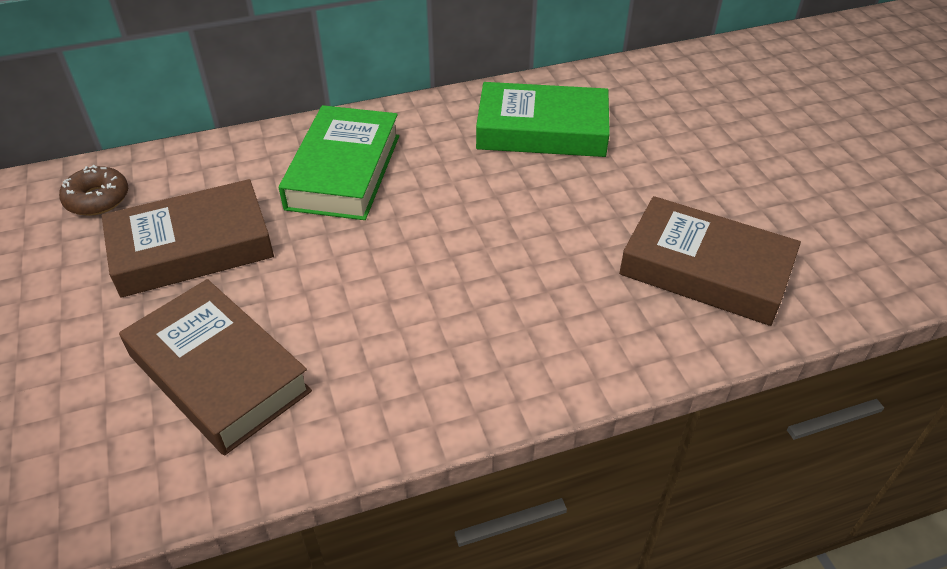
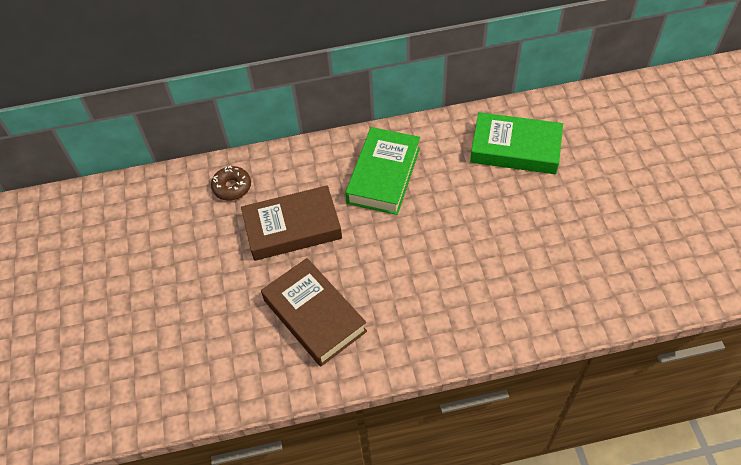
camera: 10 degrees right, 10 degrees up
(705, 270) = (608, 267): brown book -> none

